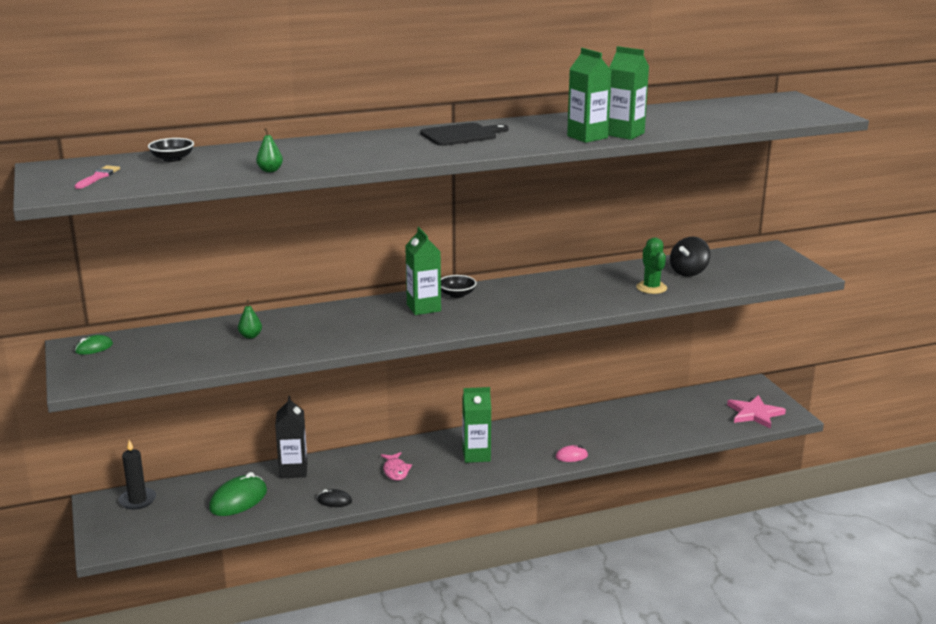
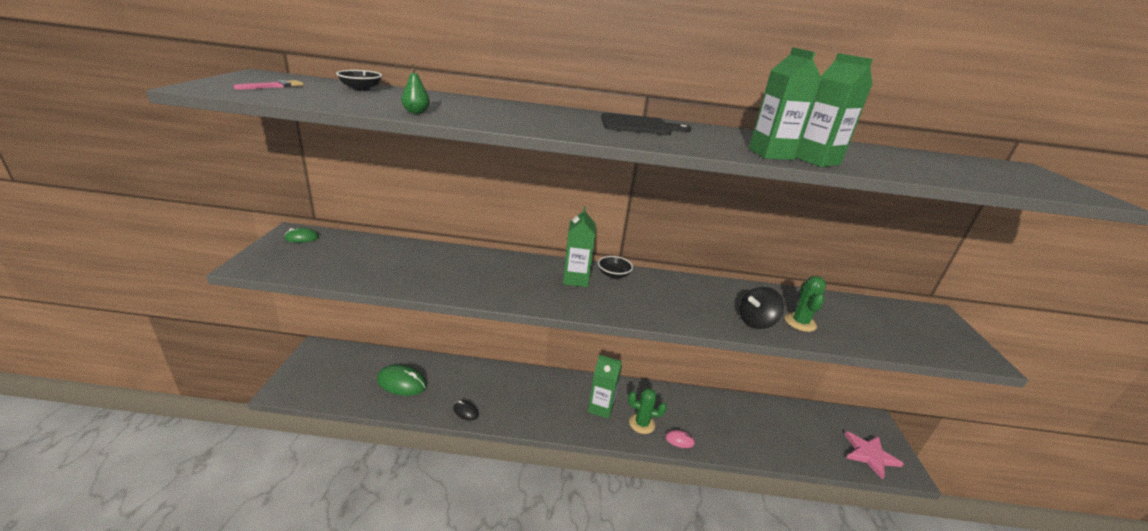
camera: 20 degrees right, 5 degrees up
(137, 500) = (340, 356): black candle -> none
(238, 500) = (402, 383): green mouse -> green mouse turned 45 degrees clockwise
(250, 336) = (417, 263): green pear -> none
(293, 470) = (459, 370): black carton -> none
(395, 471) = (530, 399): pink fish -> none
(526, 455) = (642, 424): none -> green cactus
(688, 272) = (845, 316): black spinning top -> black spinning top (756, 322)

